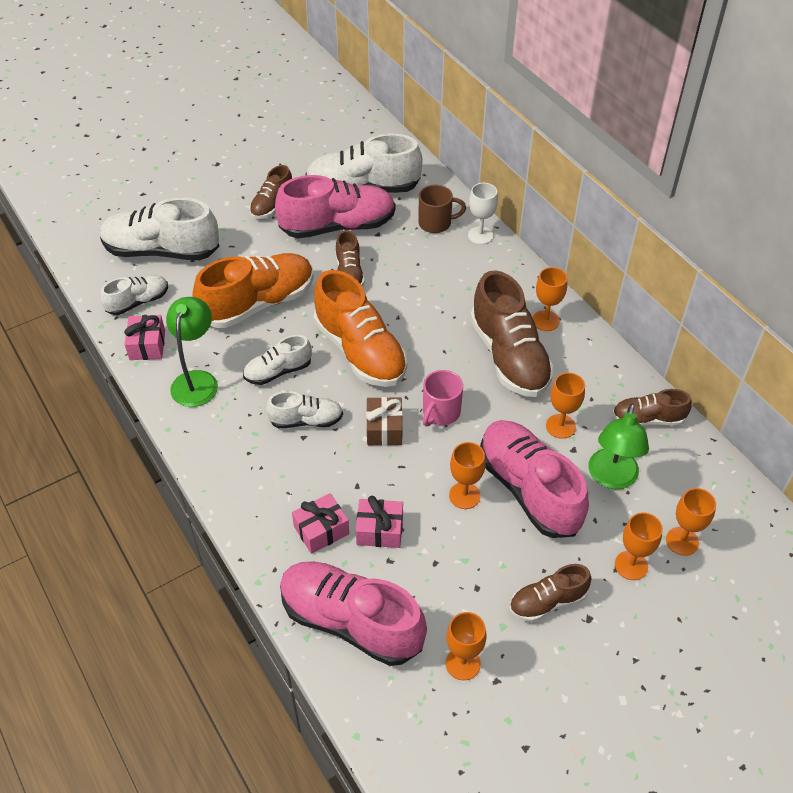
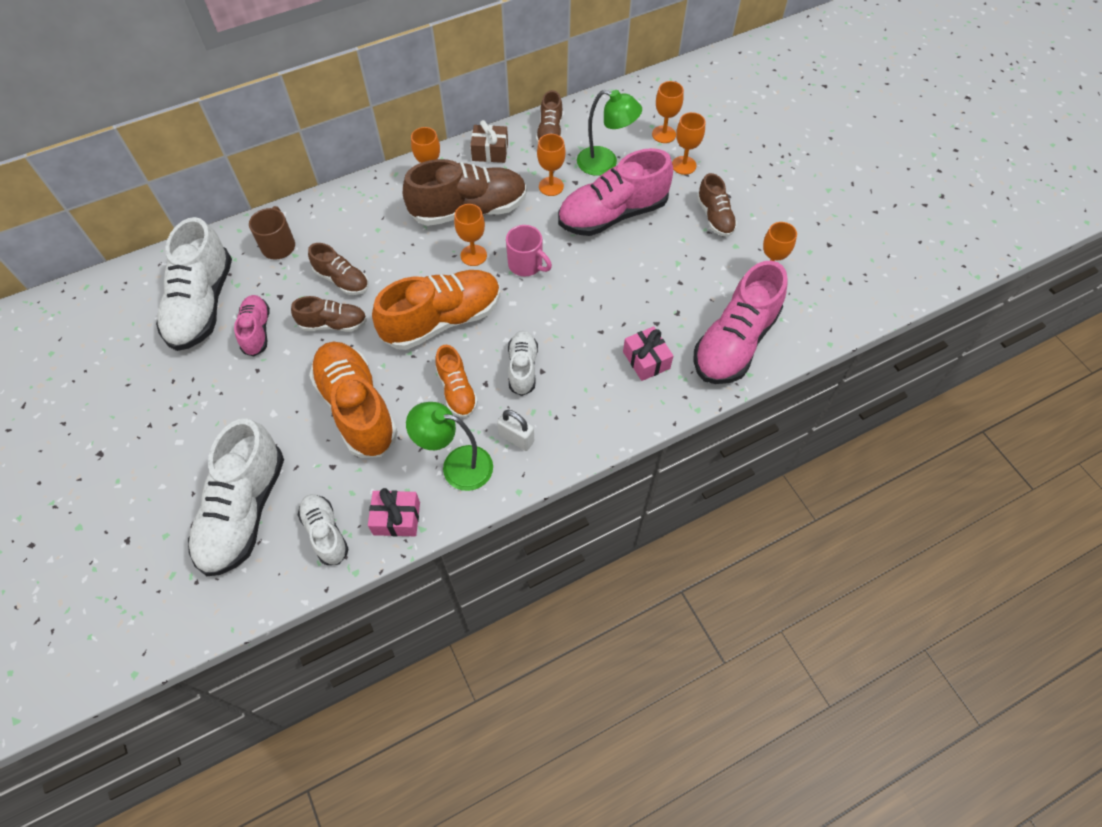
camera: 85 degrees left, 10 degrees up
(224, 422) = (516, 438): none -> white padlock
(272, 205) = (200, 393): brown shoe -> brown shoe (342, 280)
(278, 371) = (457, 390): white shoe -> orange shoe
(337, 226) = (257, 331): pink shoe -> pink shoe, size x0.54
(379, 530) = (648, 317): pink gift -> none
(384, 429) = (539, 307): brown gift -> brown gift (490, 151)
(464, 495) = (616, 256): orange goblet -> orange goblet (473, 255)
(480, 235) = (307, 213): white goblet -> none

